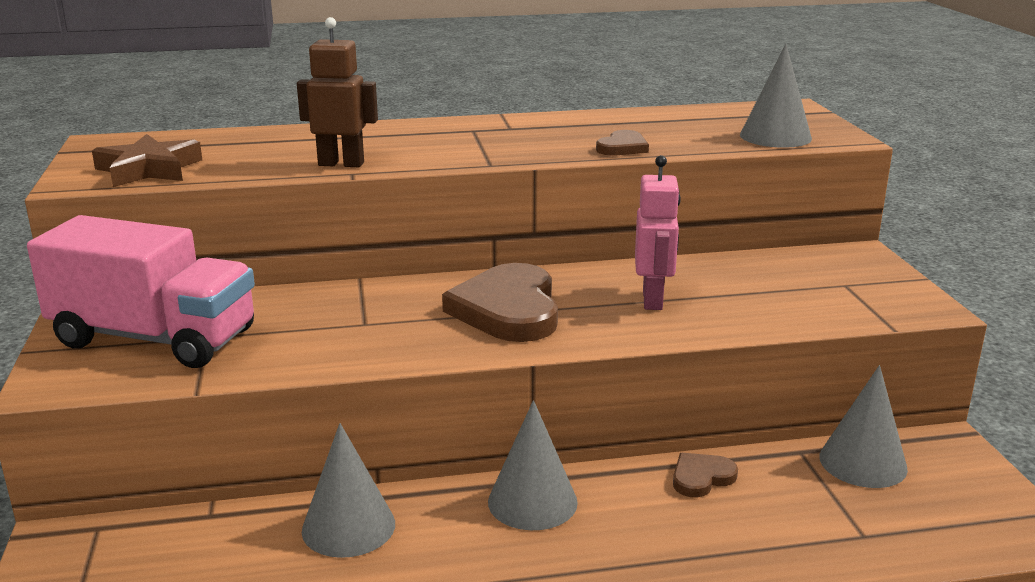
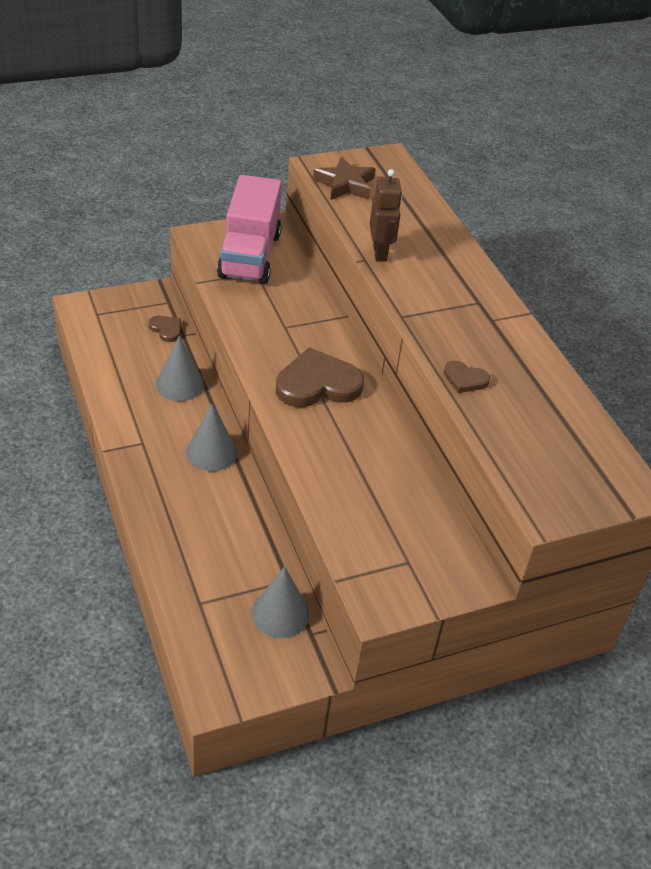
camera: 75 degrees right, 20 degrees up
(653, 300) = (350, 452): pink robot -> none
(701, 477) = (248, 527): brown heart -> brown heart (166, 329)
(775, 136) = (530, 469): grey cone -> none

